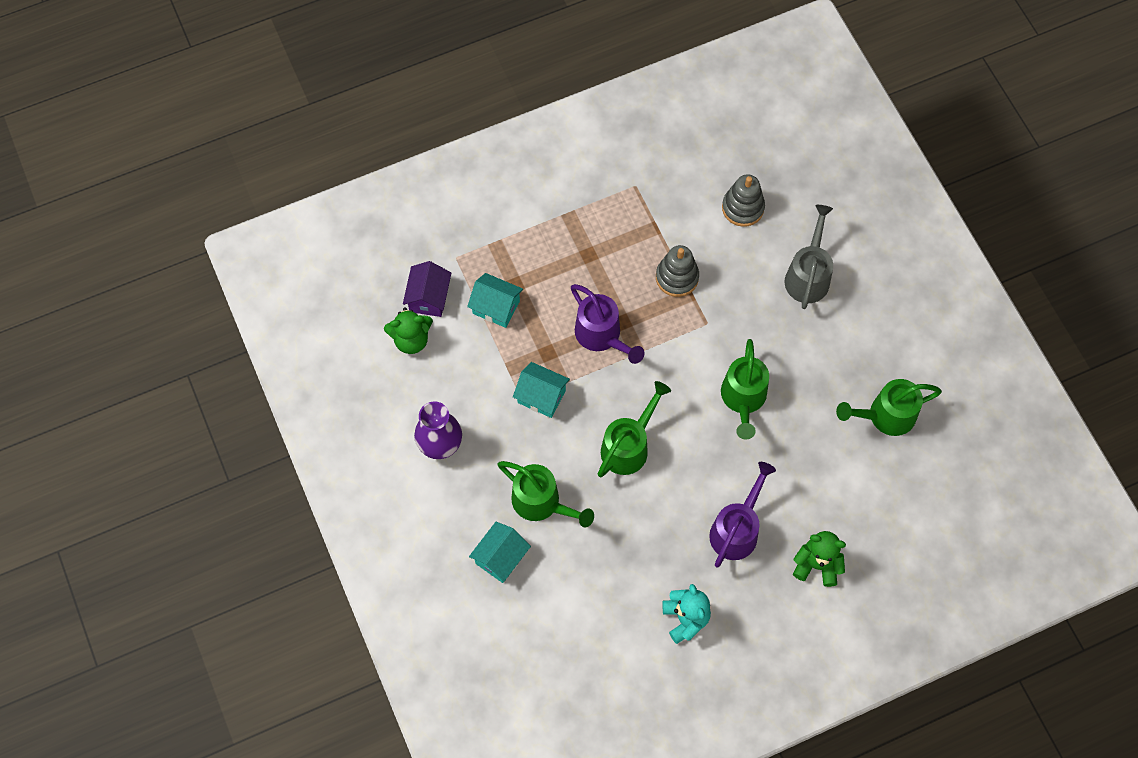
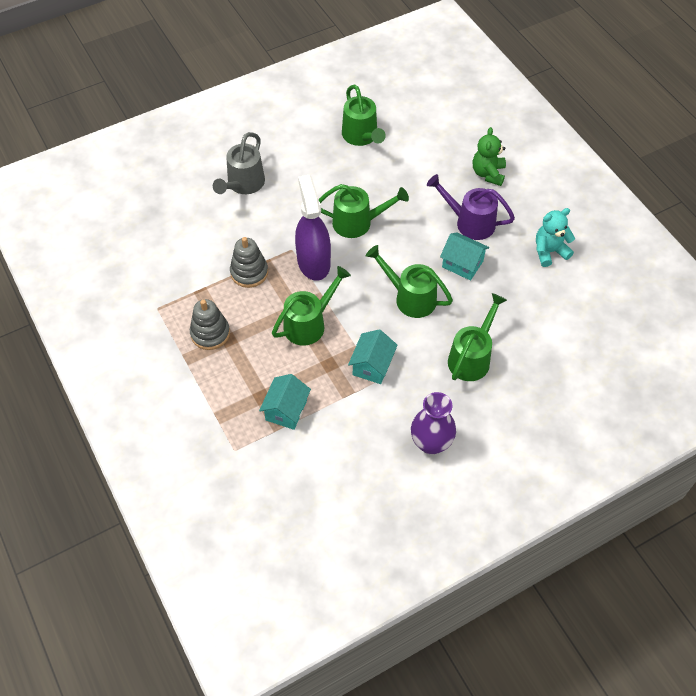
camera: 95 degrees left, 10 degrees down
(411, 339) = (325, 481): green teddy bear -> none
(429, 298) = (279, 470): purple house -> none
(501, 558) = (527, 384): turquoise house -> turquoise house (462, 264)
(602, 336) = (309, 323): purple watering can -> green watering can
(687, 346) = (313, 262): none -> purple spray bottle
(743, 208) = (180, 229): grey stacking toy -> grey stacking toy (210, 333)
(808, 275) = (243, 185): grey watering can -> grey watering can turned 75 degrees counterclockwise

